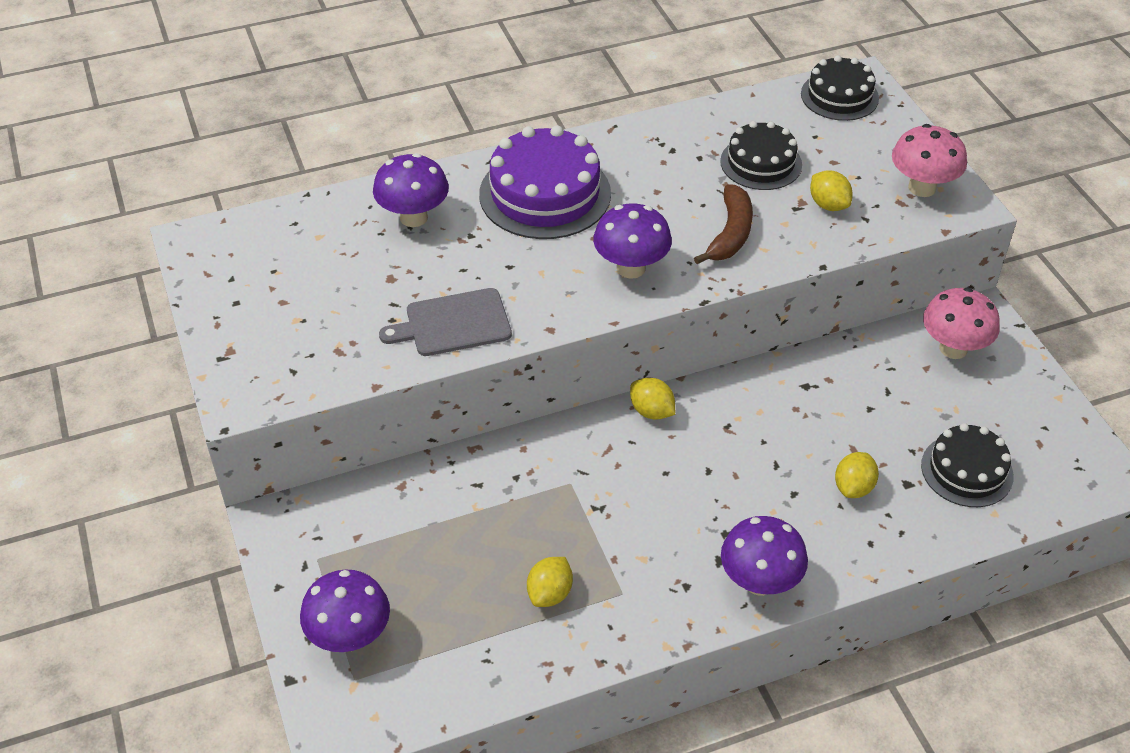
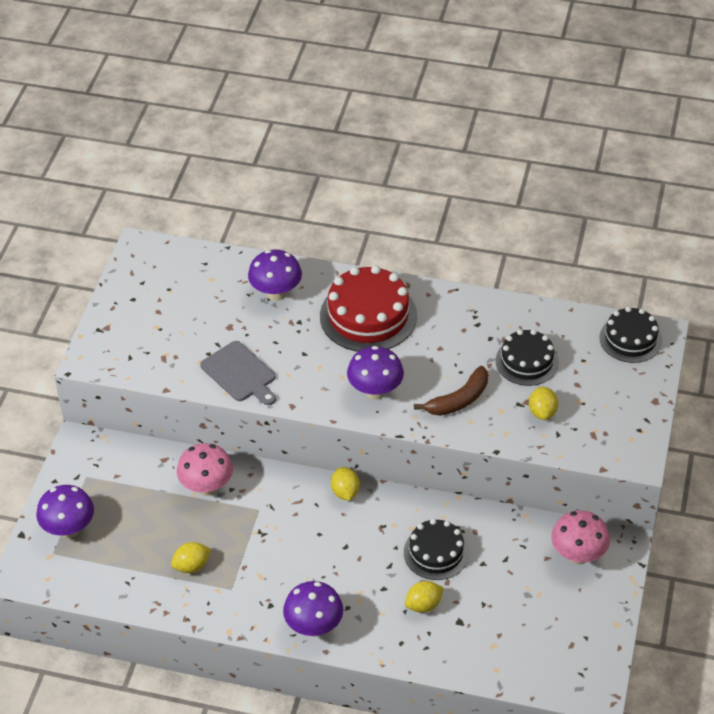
camera: 35 degrees right, 0 degrees up
(453, 323) = (240, 373): grey cutting board -> grey cutting board turned 150 degrees counterclockwise
(545, 194) = (368, 316): purple cake -> red cake
(922, 188) = (618, 432): pink mushroom -> pink mushroom (206, 487)
(967, 470) = (505, 635): black cake -> black cake (436, 552)

